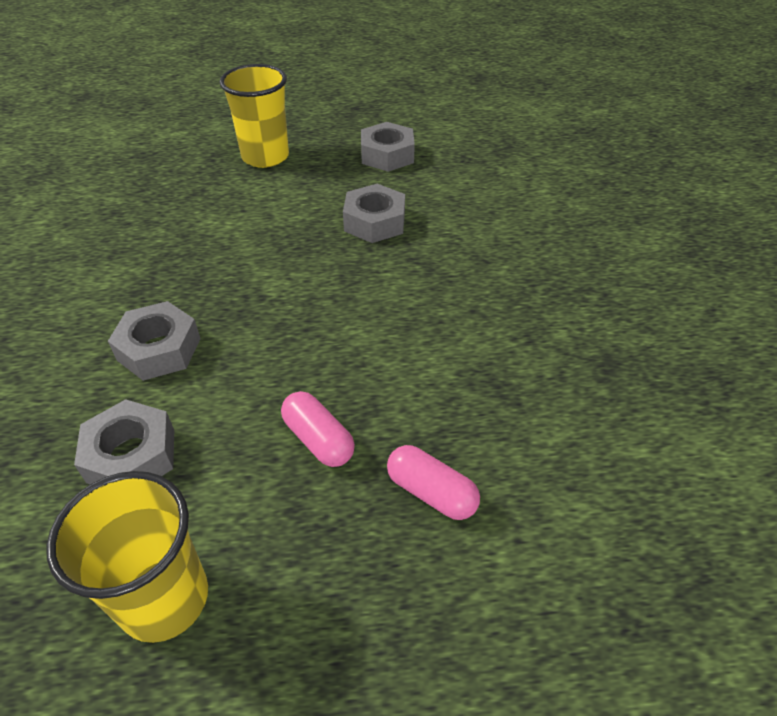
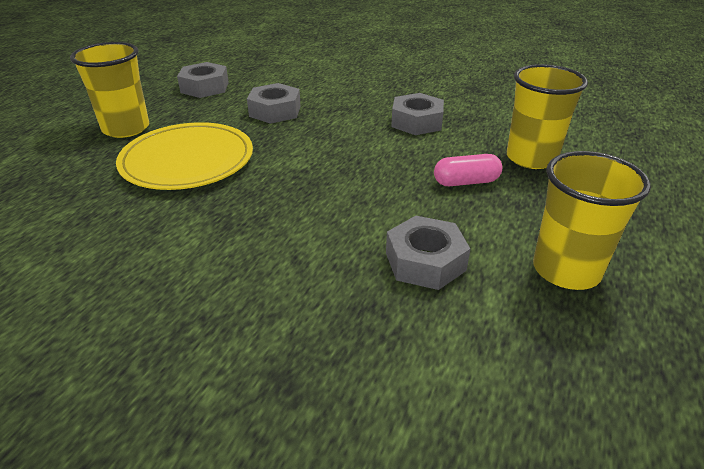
camera: 60 degrees left, 10 degrees down
(159, 349) = (316, 227): grey nut -> grey nut (417, 122)
(232, 217) = (187, 160): none -> yellow plate
(431, 492) = (531, 158): pink capsule -> yellow cup

